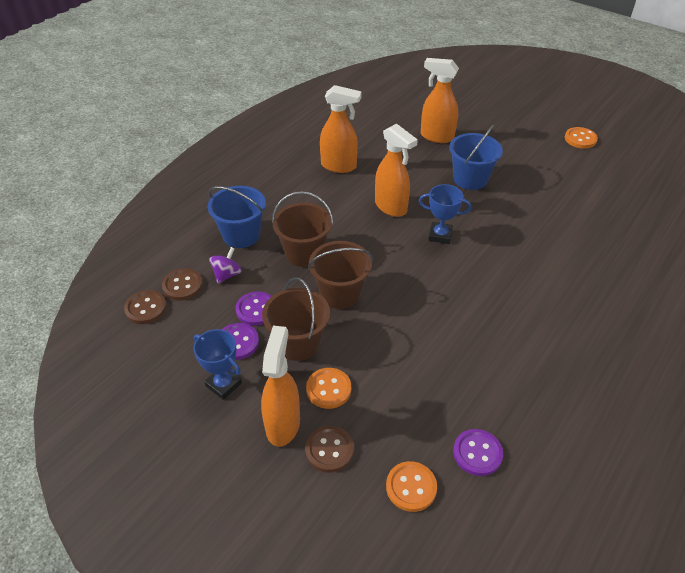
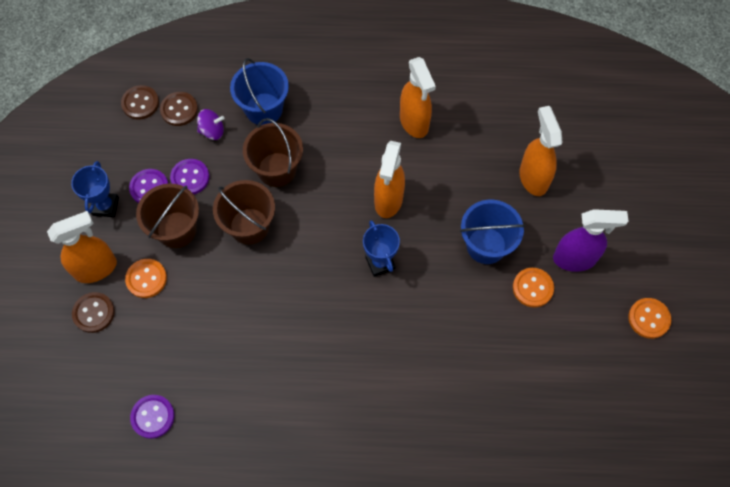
camera: 55 degrees right, 20 degrees up
(411, 487) = (95, 385): orange button -> orange button (532, 288)
(513, 147) = (575, 259): none -> purple spray bottle

